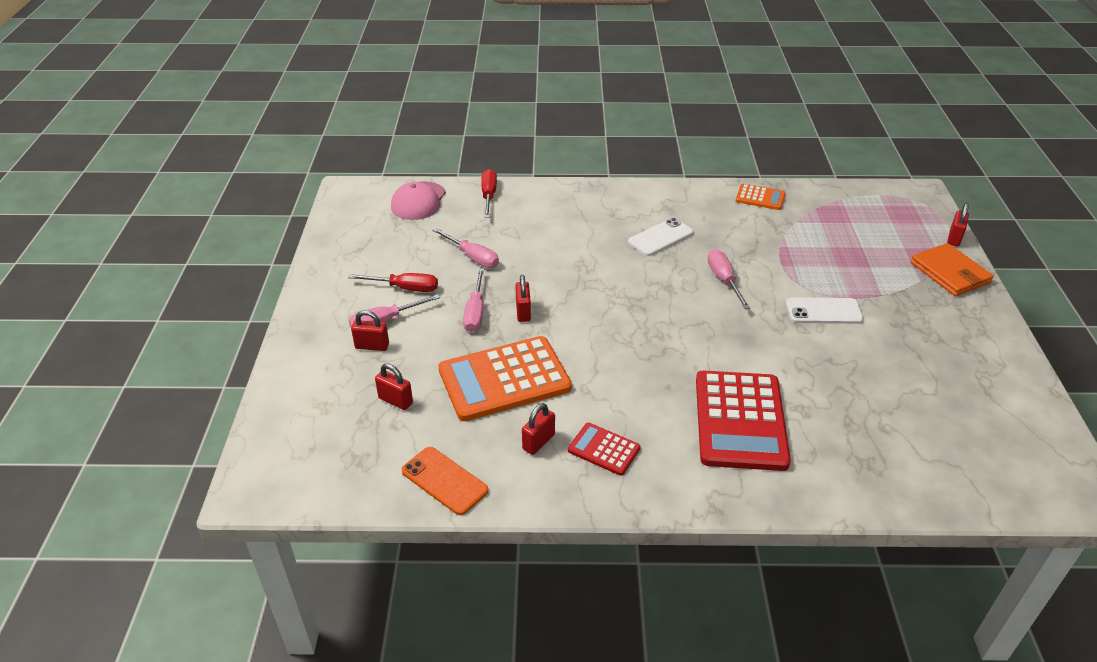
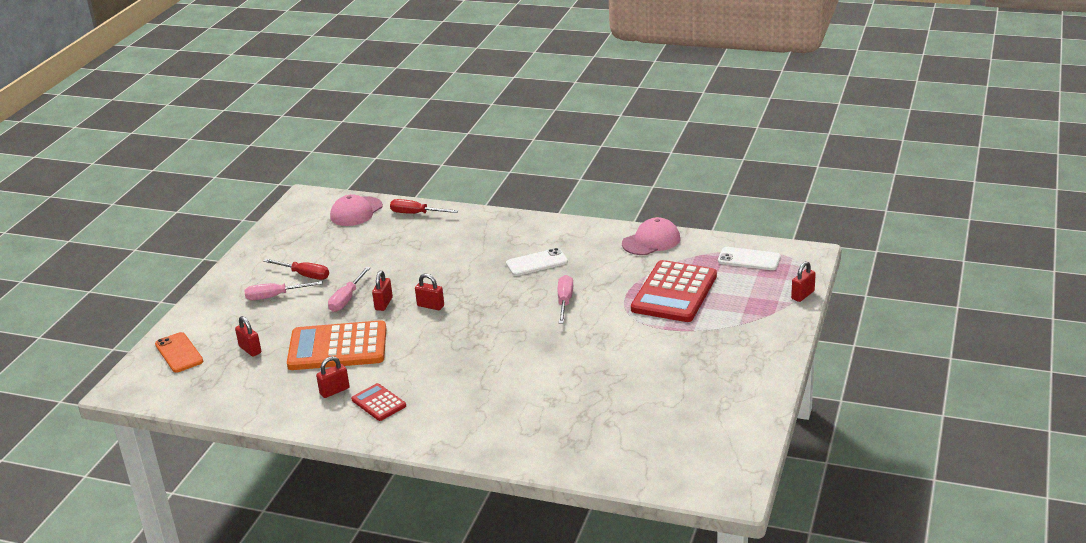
camera: 20 degrees right, 10 degrees down
(372, 346) = (255, 312): red padlock -> red padlock (430, 306)
(444, 481) = (252, 404): orange phone -> orange phone (179, 353)
(472, 257) = (371, 259): pink screwdriver -> none
(489, 196) = (416, 214): red screwdriver -> red screwdriver turned 90 degrees counterclockwise
(740, 420) = (496, 400): red calculator -> red calculator (674, 293)
(760, 197) = (651, 241): orange calculator -> pink cap
(823, 311) = (630, 336): white phone -> white phone (749, 259)
(950, 273) = (771, 321): orange wallet -> none

